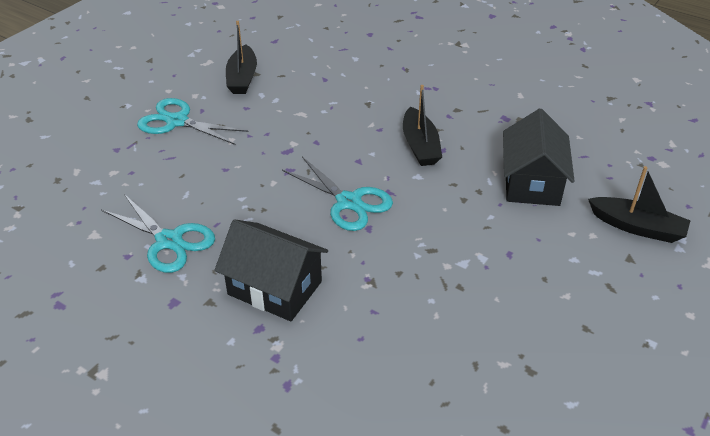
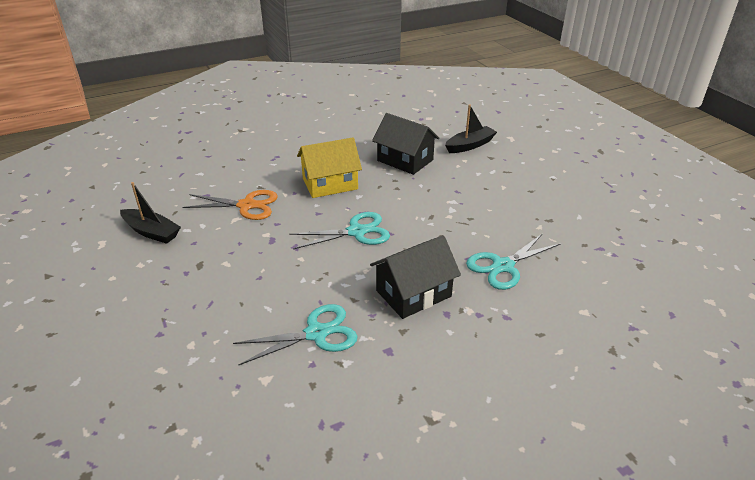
camera: 60 degrees left, 5 degrees down
(177, 121) = (165, 285): turquoise scissors -> turquoise scissors (503, 266)
(329, 110) = (246, 205): none -> orange scissors
(420, 146) = (330, 184): black boat -> yellow house

